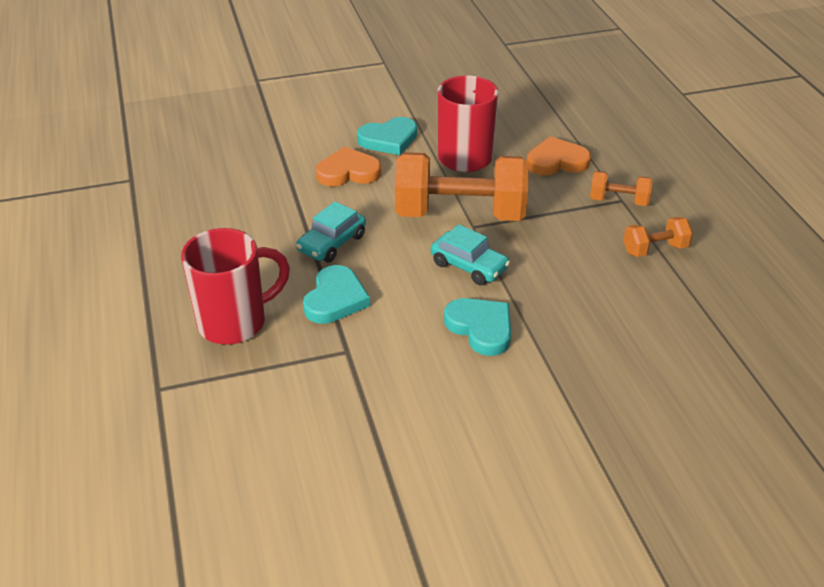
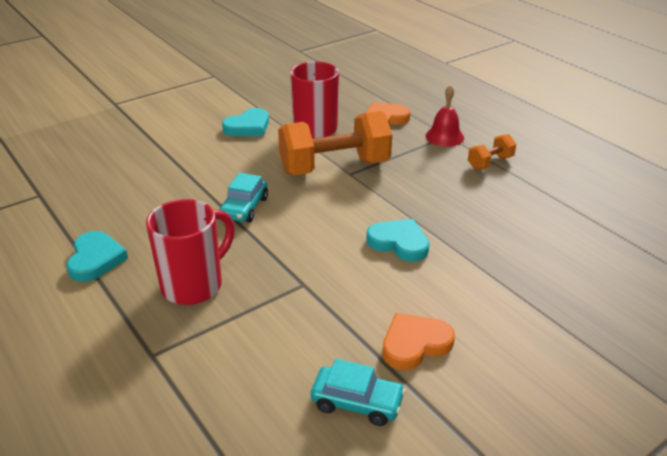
camera: 20 degrees left, 5 degrees down
(335, 299) = (271, 248): turquoise heart -> turquoise heart (95, 259)
(348, 172) = (228, 155): orange heart -> orange heart (415, 344)
(469, 266) = (363, 201): turquoise car -> turquoise car (357, 402)
(618, 201) = (444, 136): orange dumbbell -> red bell

